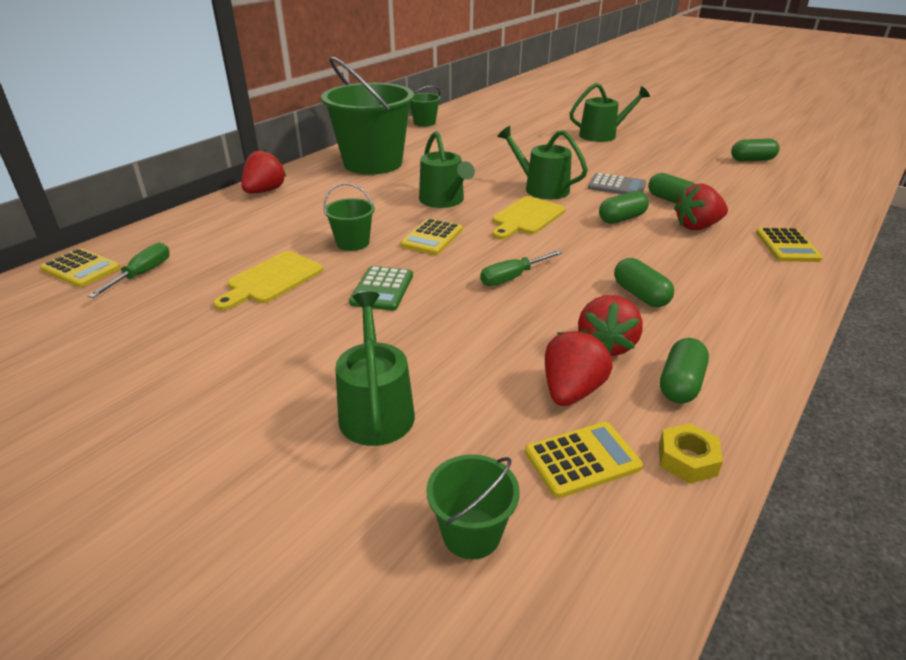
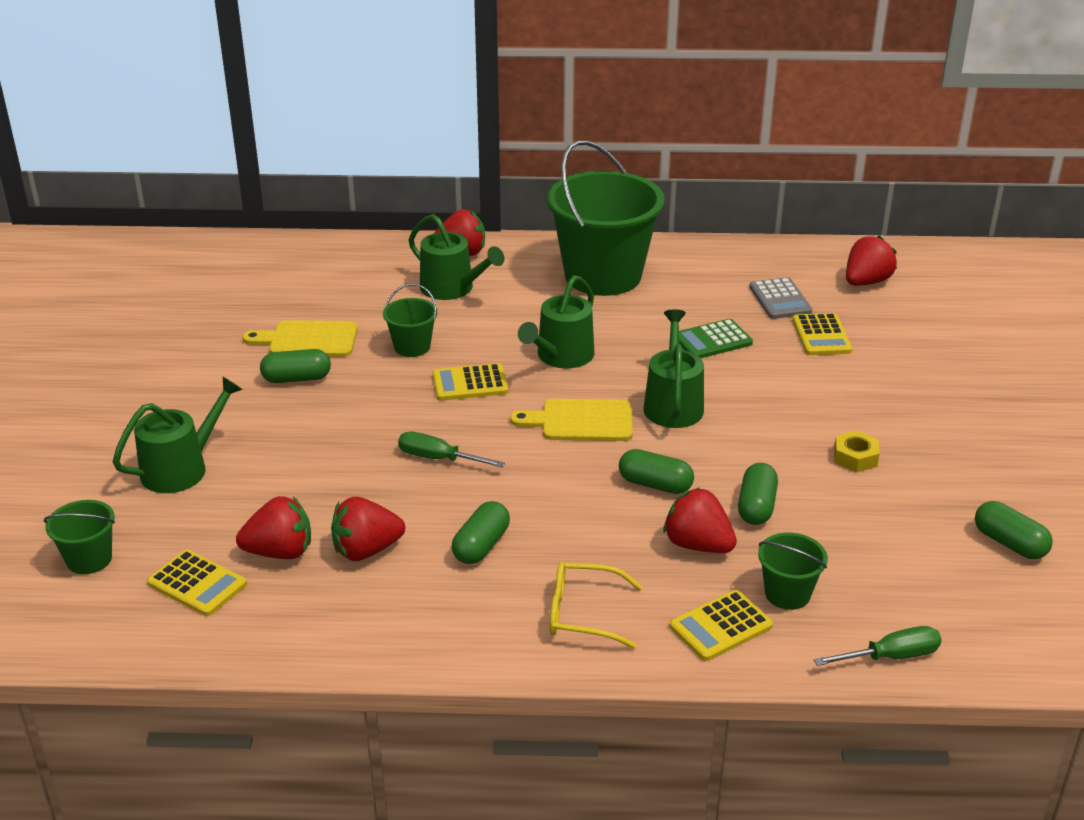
camera: 55 degrees right, 0 degrees up
(81, 269) = (241, 252): yellow calculator -> yellow calculator (821, 335)
(142, 274) = (258, 281): green screwdriver -> green screwdriver (890, 656)
(382, 289) = (346, 398): green calculator -> green calculator (712, 340)
(424, 123) = (771, 253): green bucket -> green bucket (787, 594)
(487, 115) = (866, 282): none -> red strawberry
(602, 135) = (924, 390): green watering can -> green watering can (452, 288)
(617, 186) = (749, 454): grey calculator -> grey calculator (780, 299)
(680, 384) = (340, 609): green capsule -> green capsule (297, 378)
(687, 459) = (236, 637): yellow nut -> yellow nut (855, 457)
(748, 283) = (583, 613): none -> yellow glasses

